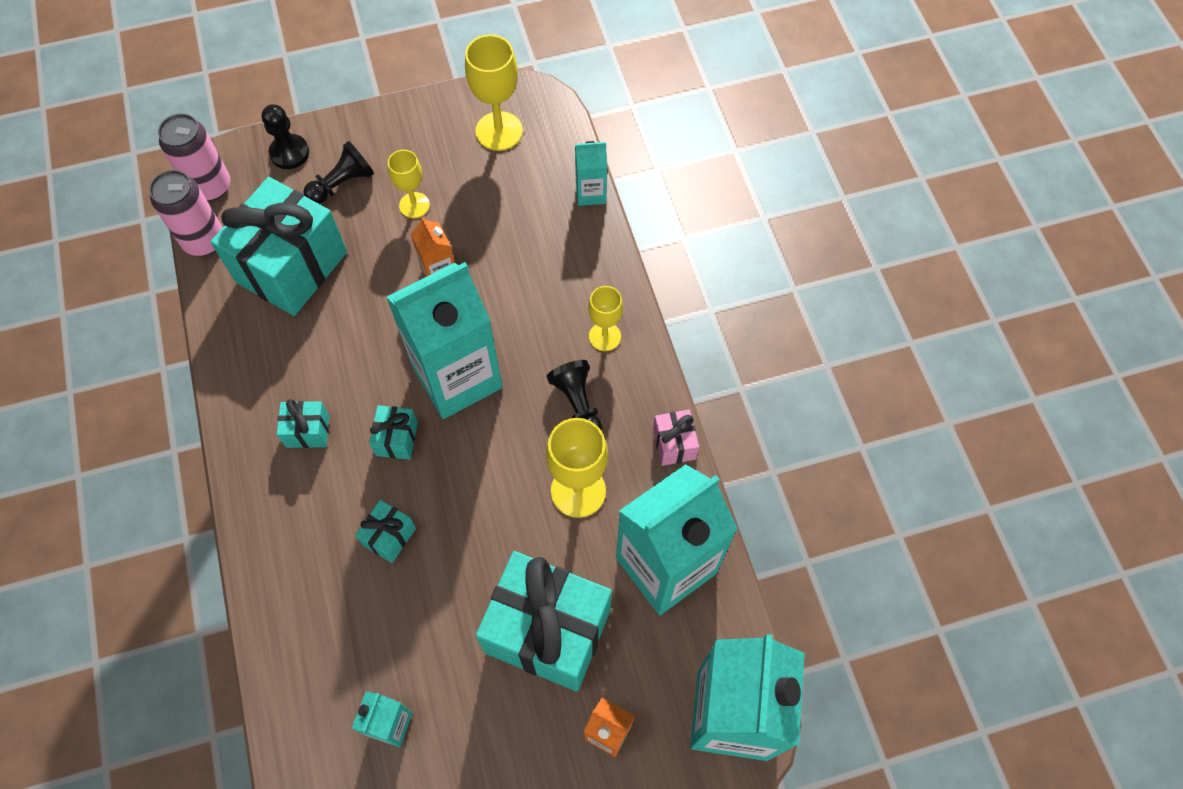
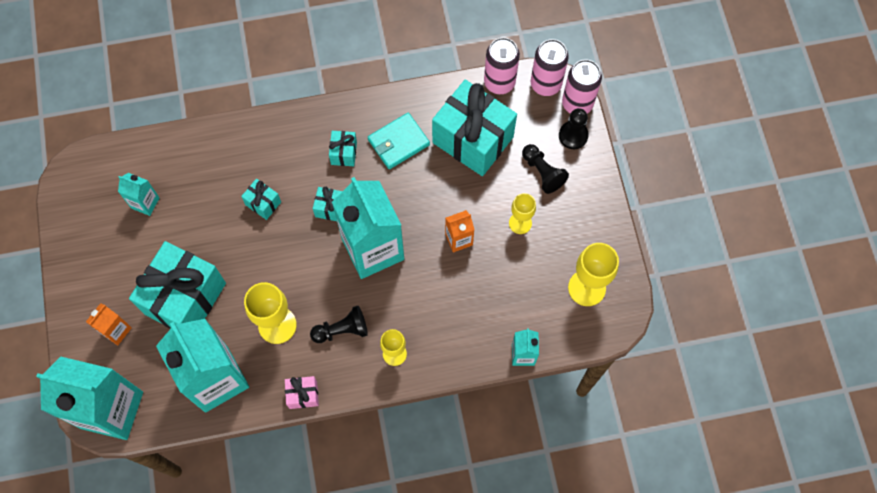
camera: 95 degrees right, 5 degrees up
(242, 150) = (577, 103): none -> pink can
(292, 359) = (398, 142): none -> turquoise wallet

